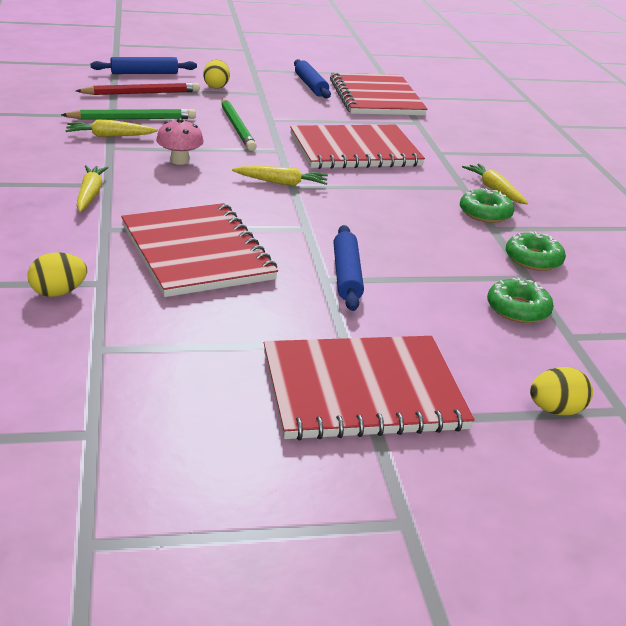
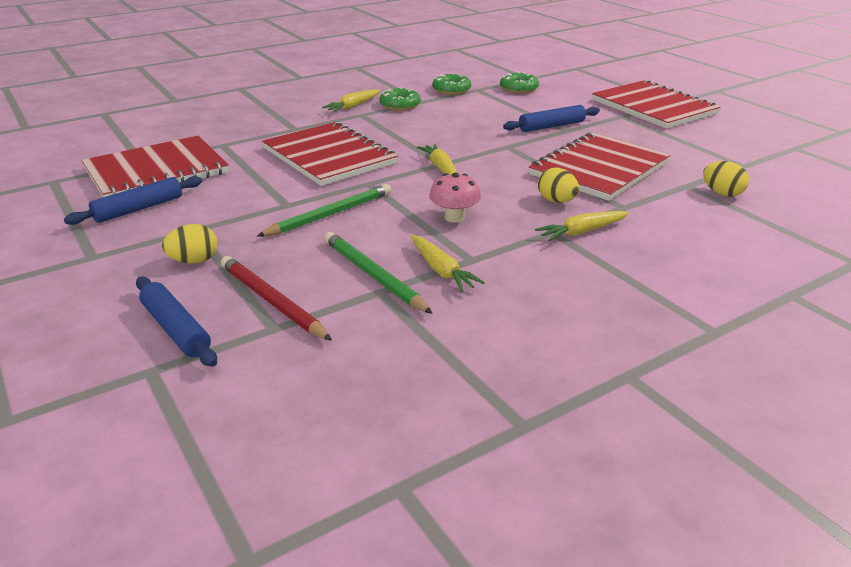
camera: 110 degrees left, 0 degrees up
(555, 410) = (598, 77): yellow egg -> yellow egg (556, 201)

